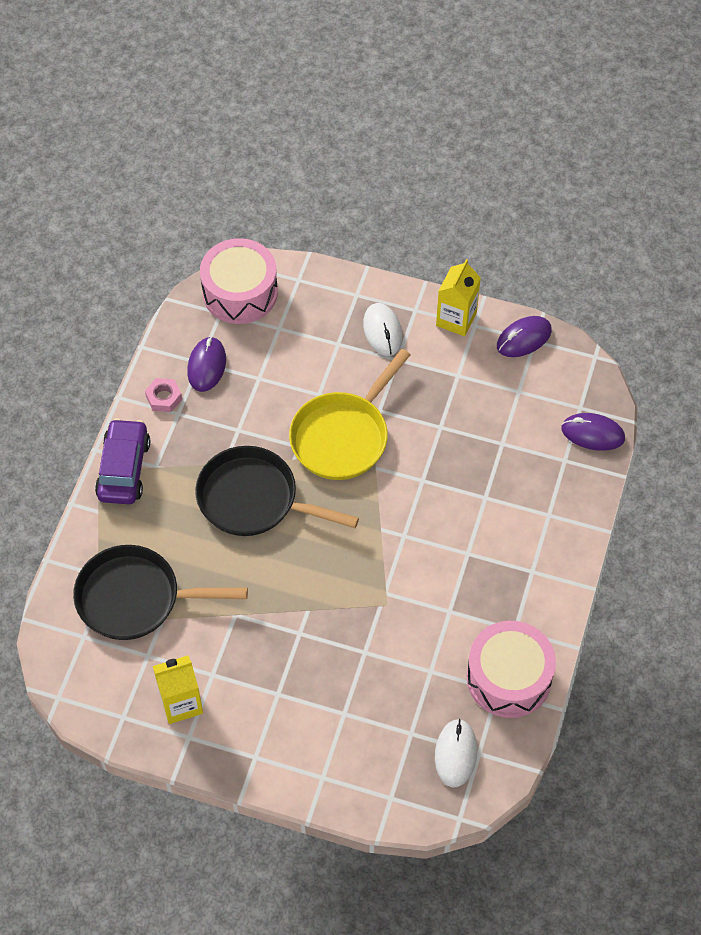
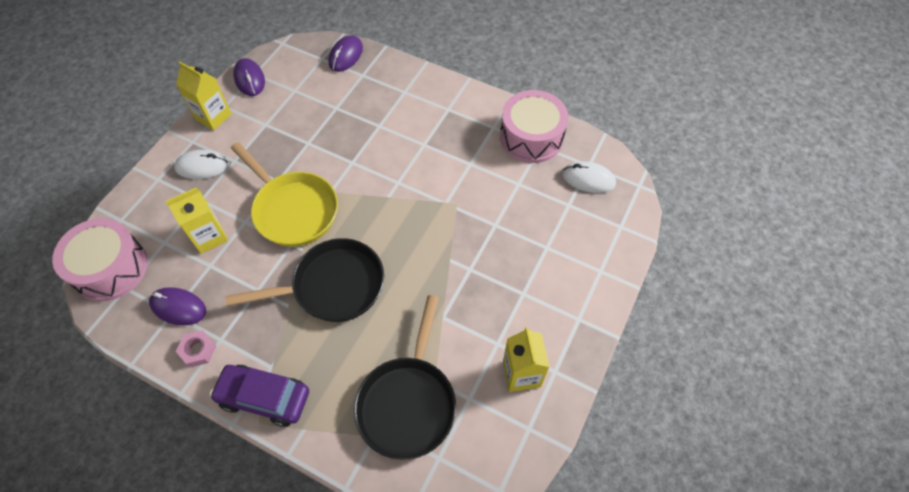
camera: 80 degrees left, 0 degrees up
(254, 499) = (333, 286): black pan -> black pan turned 135 degrees counterclockwise
(293, 367) = (209, 236): none -> yellow carton

